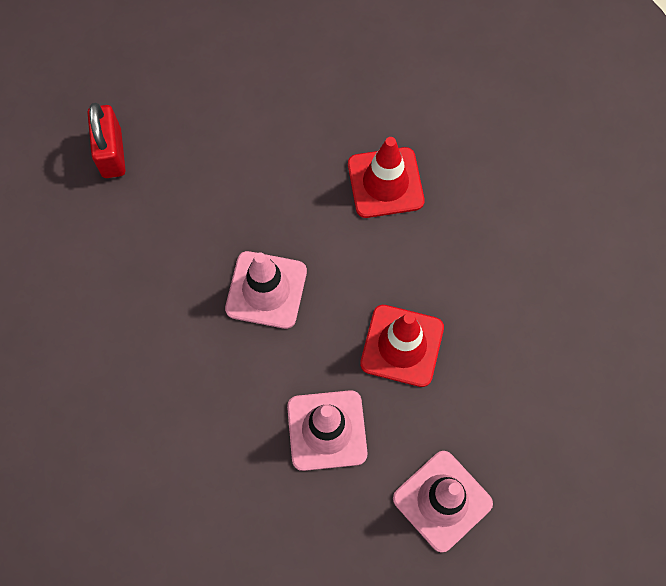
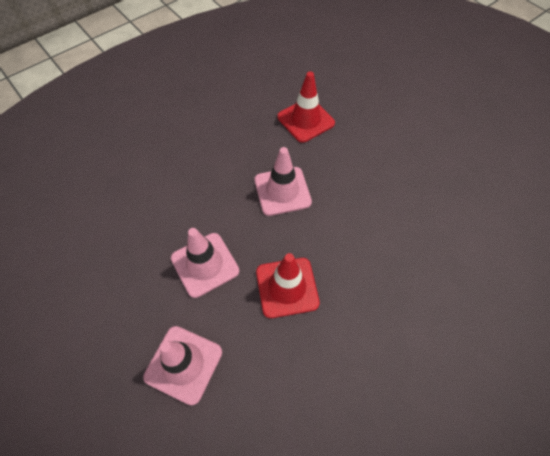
camera: 65 degrees right, 10 degrees down
(112, 153) = (321, 85): red padlock -> none
(385, 183) = (398, 228): red traffic cone -> red traffic cone (305, 120)

